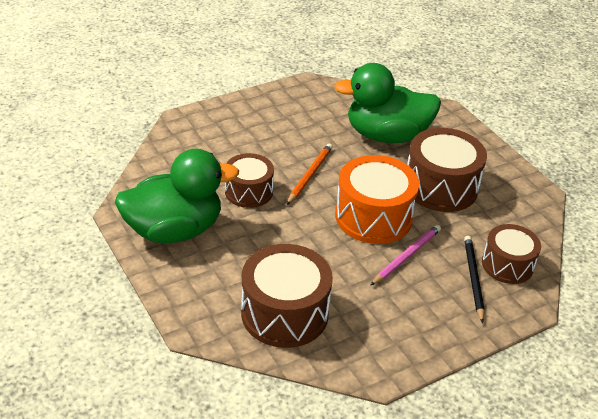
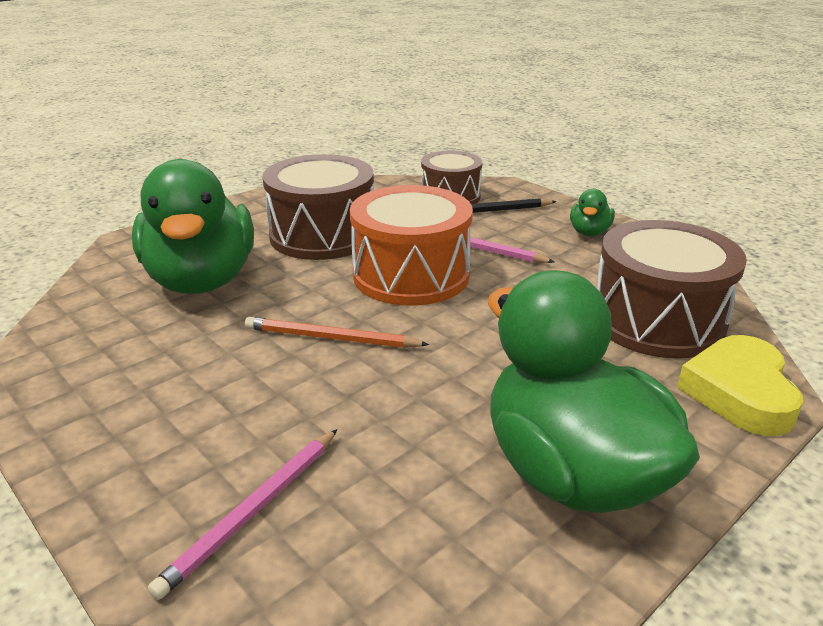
camera: 100 degrees left, 10 degrees down
(195, 142) = (253, 511): none -> pink pencil
(202, 316) = (739, 393): none -> yellow heart
(249, 191) = (405, 397): brown drum -> none
(423, 328) = (589, 232): none -> green duck

